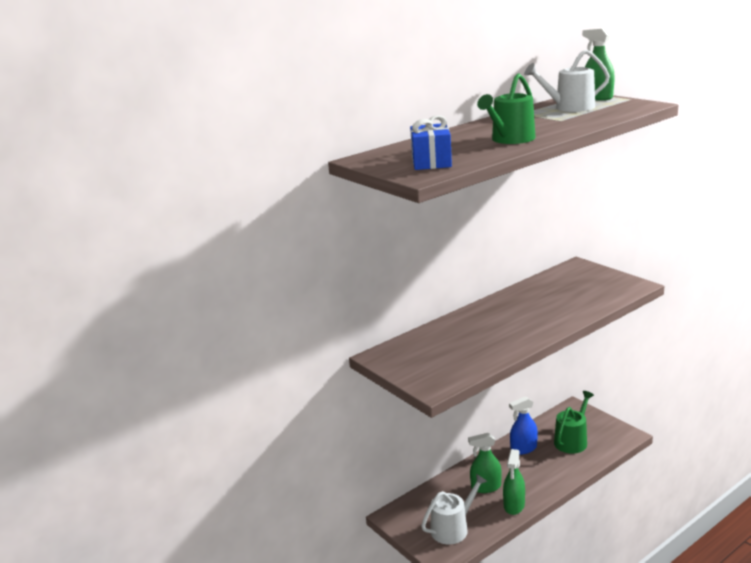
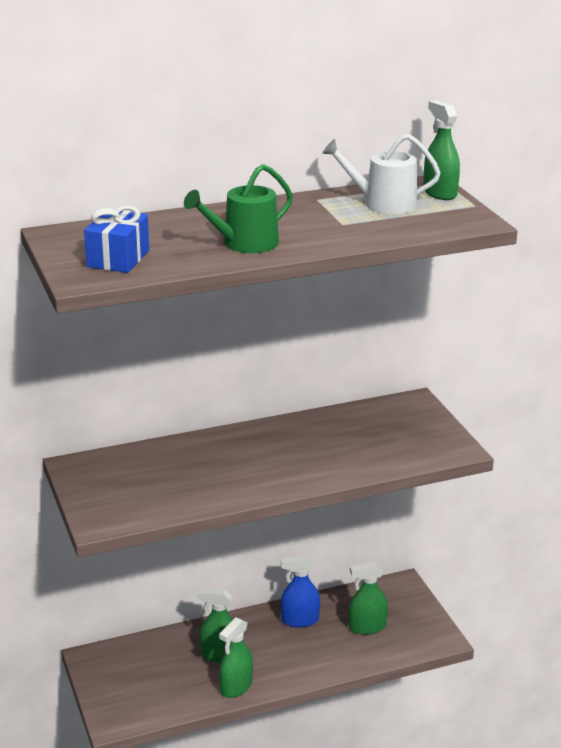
camera: 15 degrees right, 5 degrees up
(453, 528) = (147, 693): white watering can -> none
(572, 441) = (367, 627): green watering can -> green spray bottle

